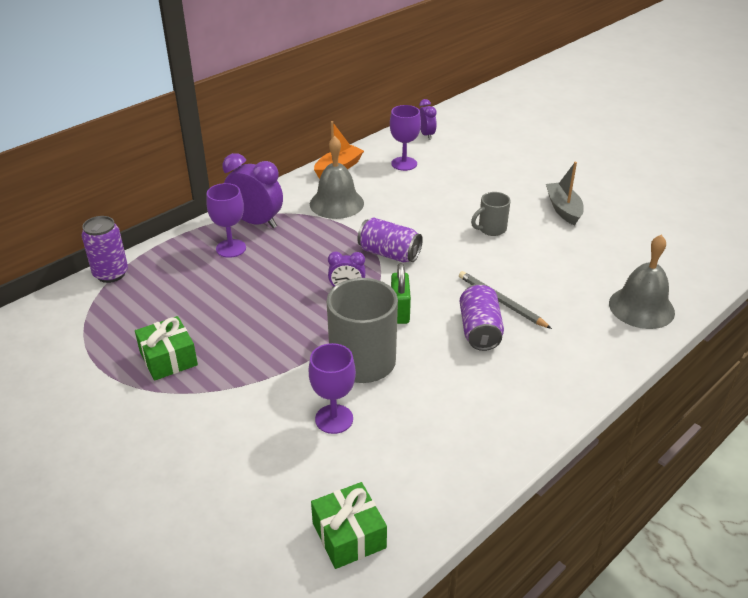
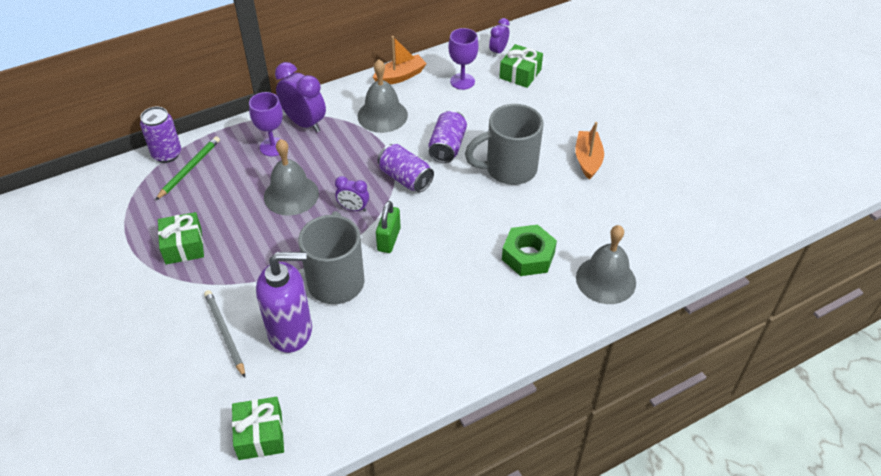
camera: 15 degrees right, 10 degrees up
(143, 283) = (189, 169): none -> green pencil
(272, 288) = (291, 195): none -> grey bell
(334, 419) = (291, 331): purple goblet -> purple soap dispenser
(426, 135) = (498, 51): purple clock -> purple clock turned 150 degrees counterclockwise
(458, 150) = (520, 74): none -> green gift
(479, 330) = (448, 273): purple can -> purple can (447, 147)
(491, 229) = (509, 169): grey mug -> grey mug, size x1.92
(501, 302) = (481, 248): grey pencil -> grey pencil (225, 333)
(552, 300) = (528, 256): none -> green nut
(563, 209) = (588, 160): grey boat -> orange boat

